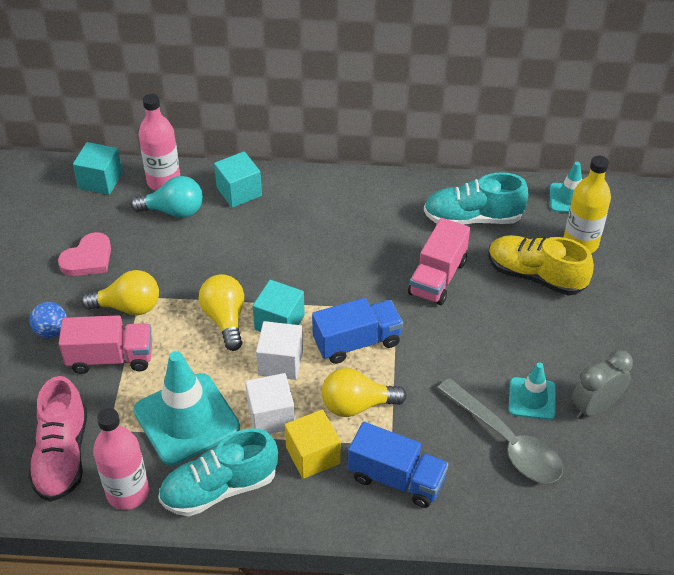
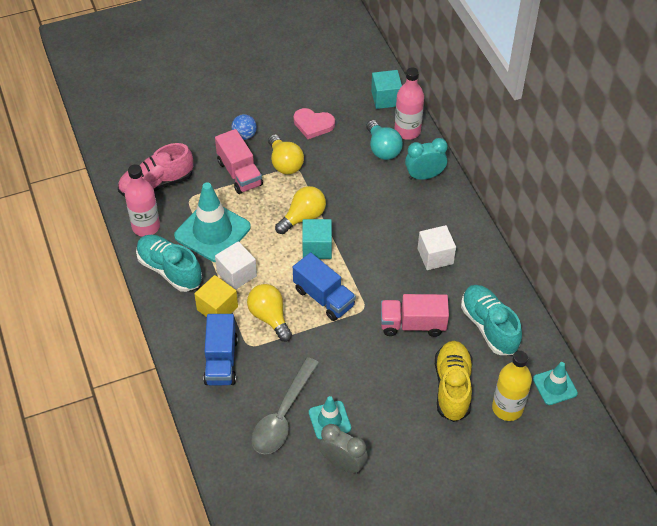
camera: 65 degrees right, 5 degrees up
(239, 192) = (424, 176): turquoise cube -> turquoise clock
(280, 362) = (283, 261): white cube -> white cube (435, 256)

